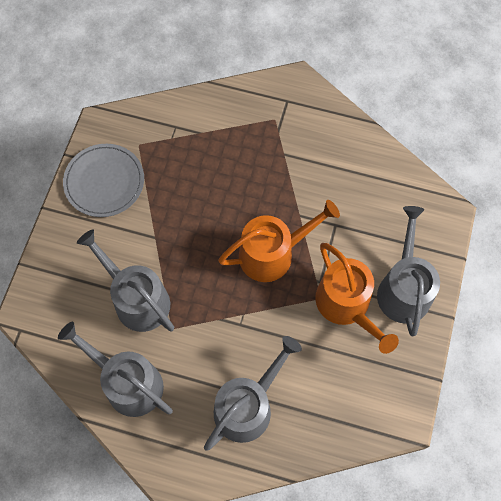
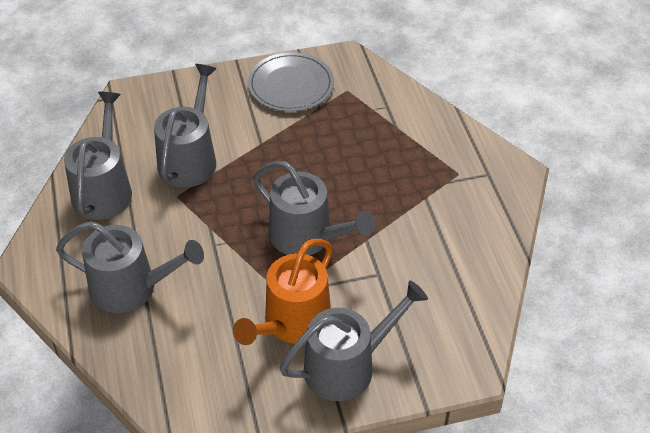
camera: 60 degrees right, 20 degrees down
(272, 254) = (307, 236): orange watering can -> grey watering can

